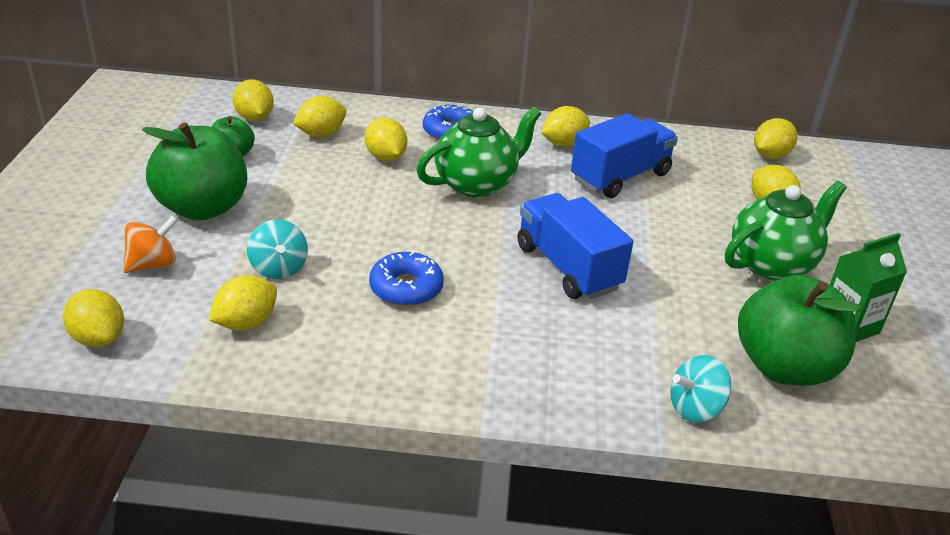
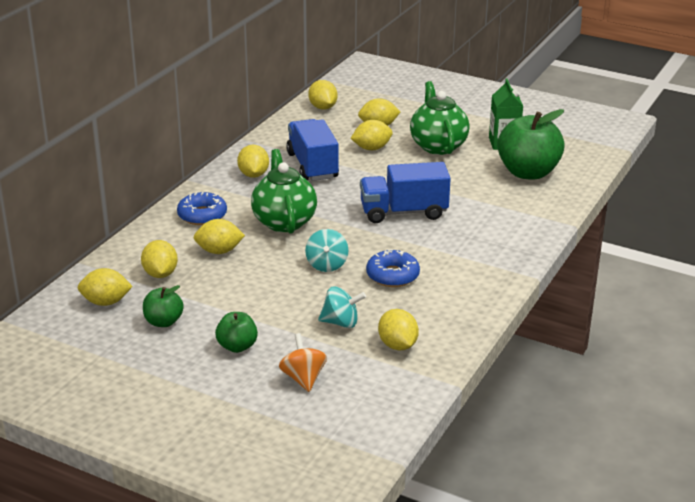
camera: 65 degrees left, 5 degrees down
(98, 338) = (383, 411): yellow lemon -> yellow lemon (371, 148)
(203, 208) = (237, 346): green apple -> green apple, size x0.51
(695, 408) = (548, 208): turquoise spinning top -> turquoise spinning top (327, 265)

